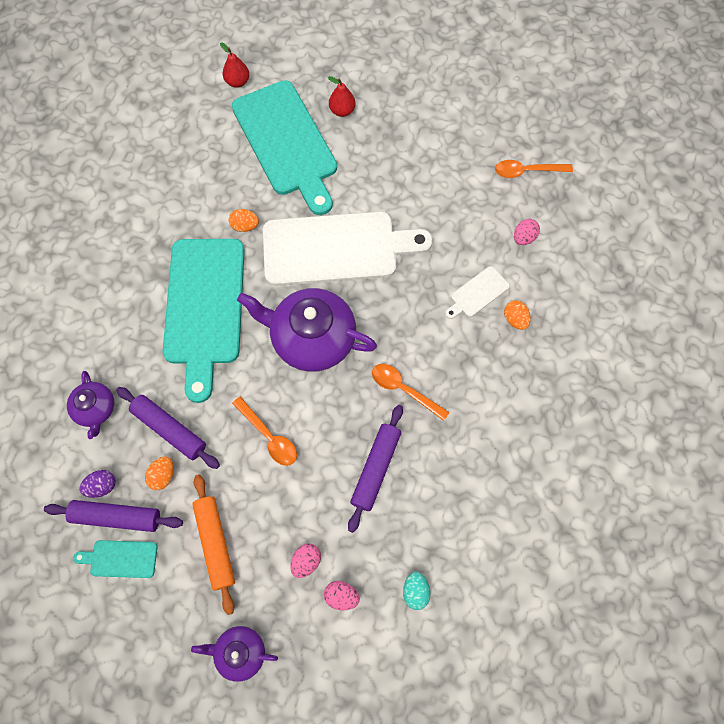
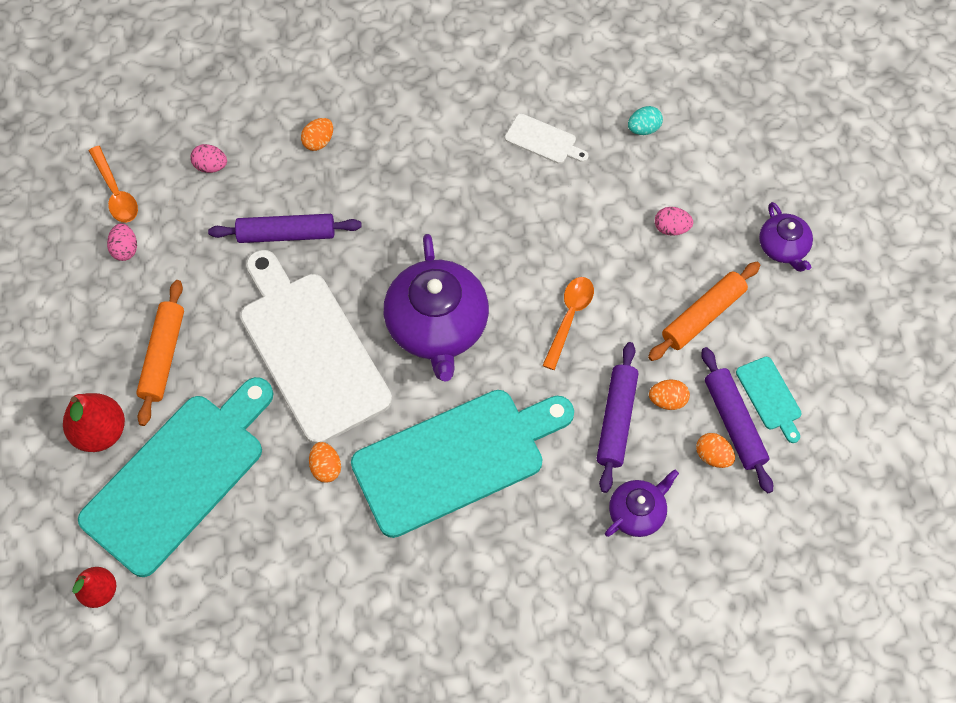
camera: 115 degrees left, 5 degrees down
(102, 486) = (713, 456): purple egg -> orange egg
(341, 596) = (684, 186): pink egg -> pink egg (125, 249)
(342, 111) = (100, 432): red pear -> red pear, size x1.54
(375, 469) = (548, 206): purple rolling pin -> purple rolling pin (286, 234)
(378, 160) = (163, 356): none -> orange rolling pin
(403, 389) = (451, 214): orange spoon -> none
(477, 293) = (303, 186): white cutting board -> white cutting board (543, 140)

